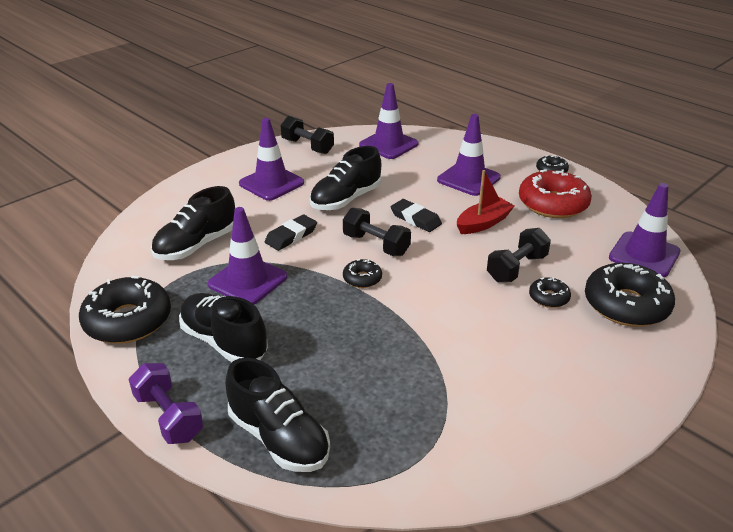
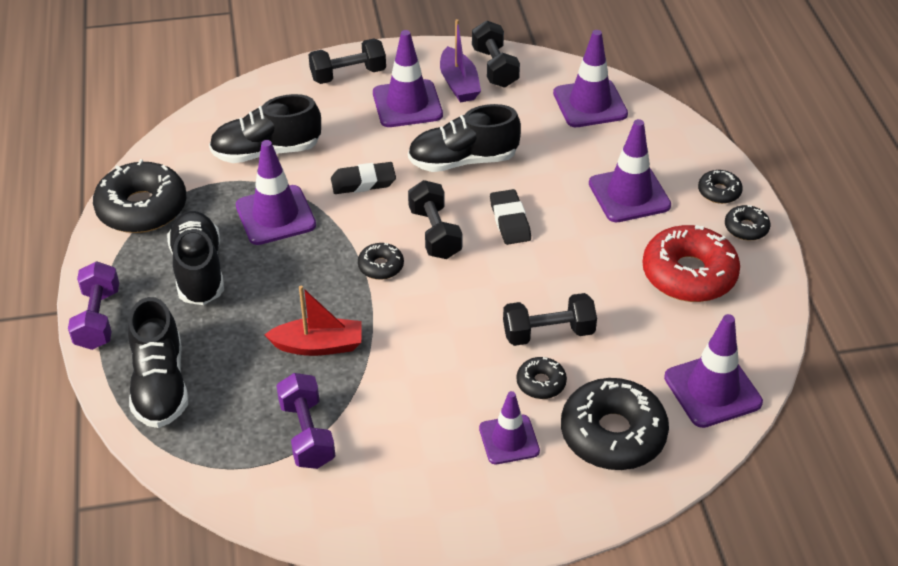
camera: 35 degrees right, 10 degrees up
(210, 182) = (348, 75): none -> black dumbbell
(294, 162) = (459, 84): none -> purple boat
(437, 410) = (307, 434): none -> purple dumbbell
(483, 223) = (577, 261): red boat -> red boat (318, 346)
(515, 159) = (719, 192): none -> black donut
(573, 340) = (509, 440): none -> purple traffic cone

